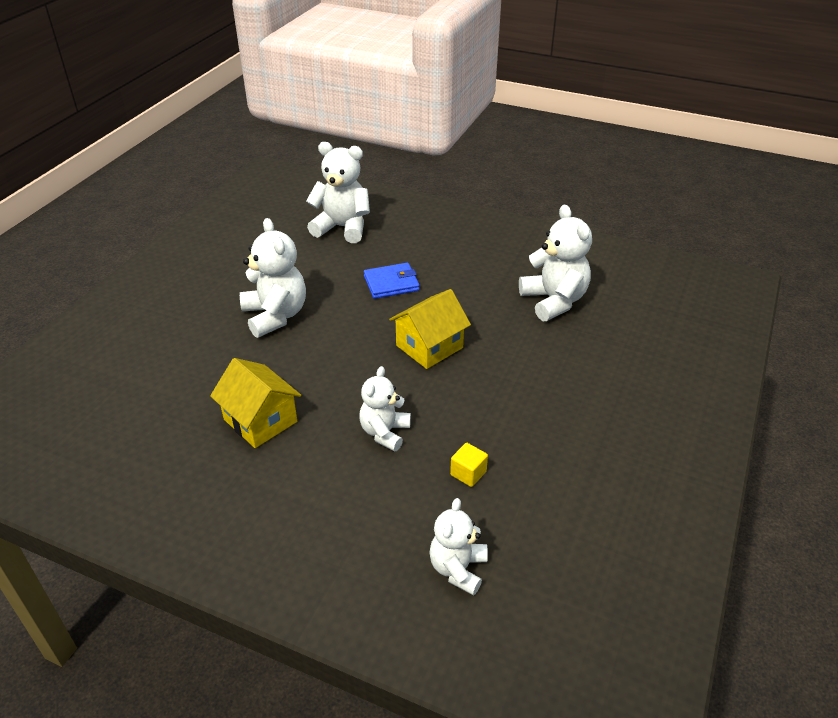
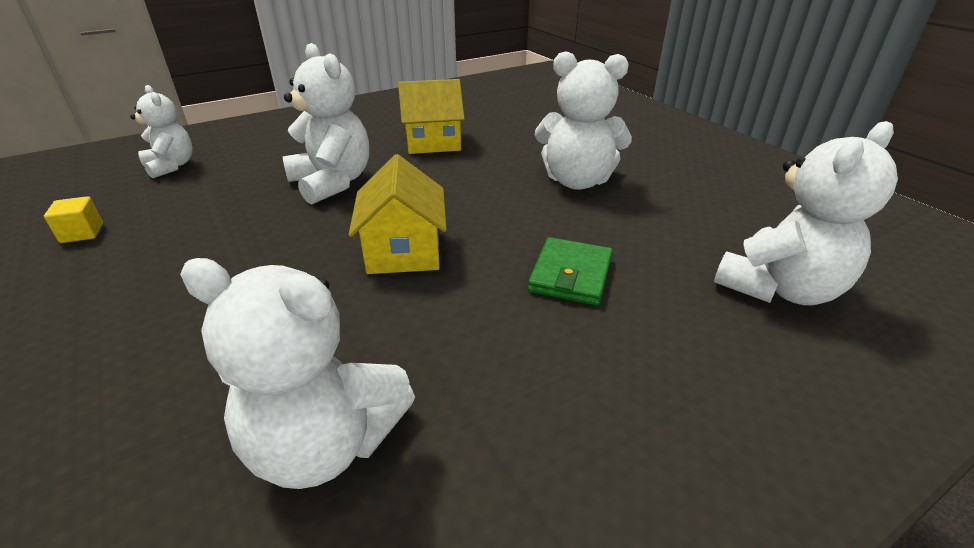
camera: 125 degrees right, 5 degrees down
(385, 432) = (332, 183): white teddy bear -> white teddy bear, size x1.57
(391, 283) = (570, 275): blue wallet -> green wallet
(468, 473) = (221, 202): yellow cube -> yellow cube (82, 233)

